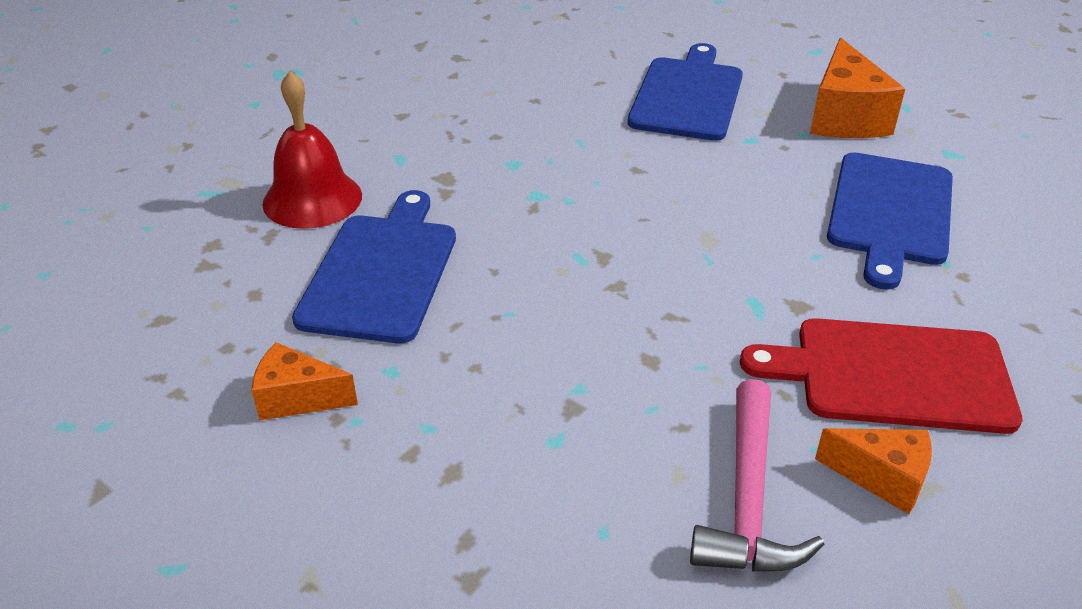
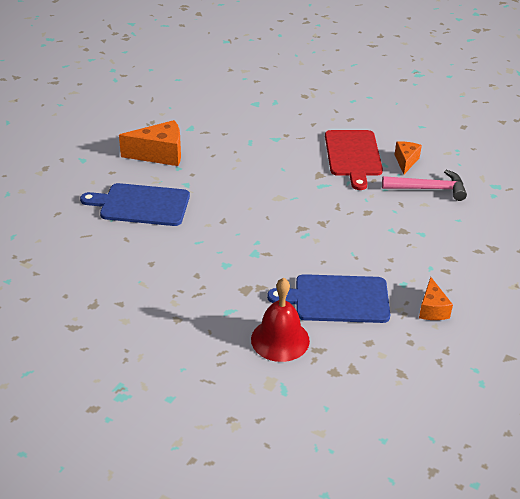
camera: 100 degrees left, 0 degrees up
(890, 213) = (245, 148): blue cutting board -> none

